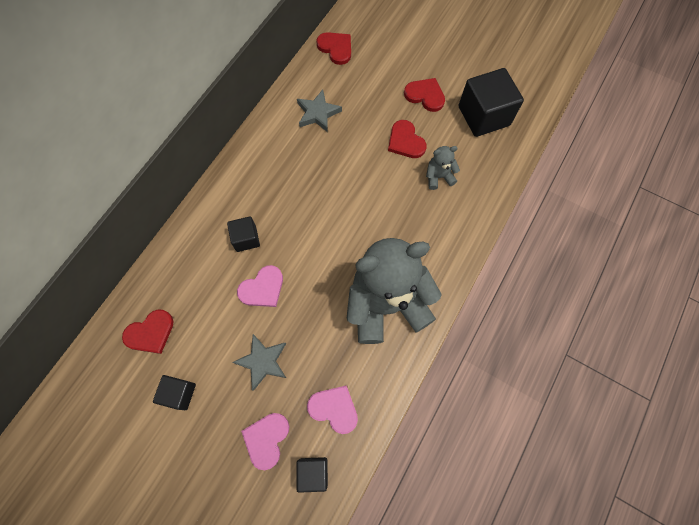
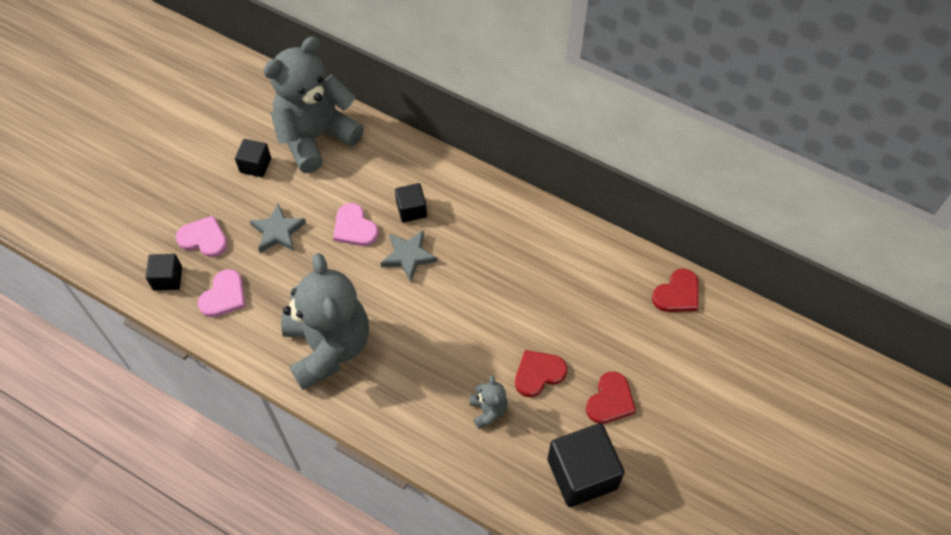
camera: 90 degrees right, 10 degrees down
(150, 333) = (316, 137): red heart -> grey teddy bear
(317, 113) = (575, 274): grey star -> grey star (408, 256)

